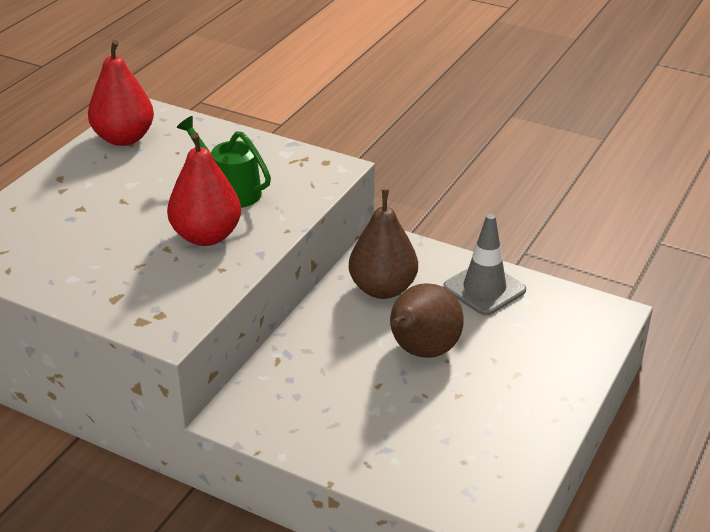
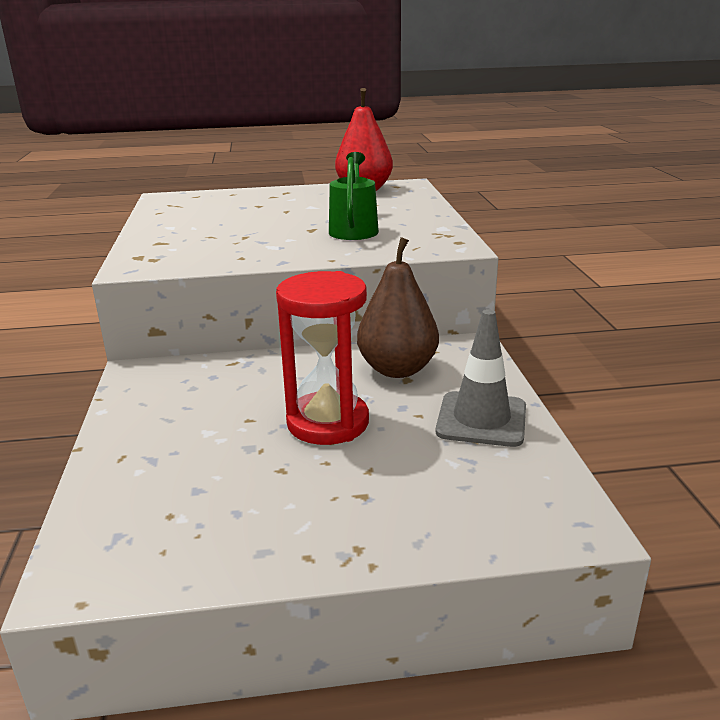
camera: 55 degrees right, 10 degrees down
(206, 236) = (279, 241): red pear -> none
(421, 351) = (328, 422): brown pear -> red hourglass

